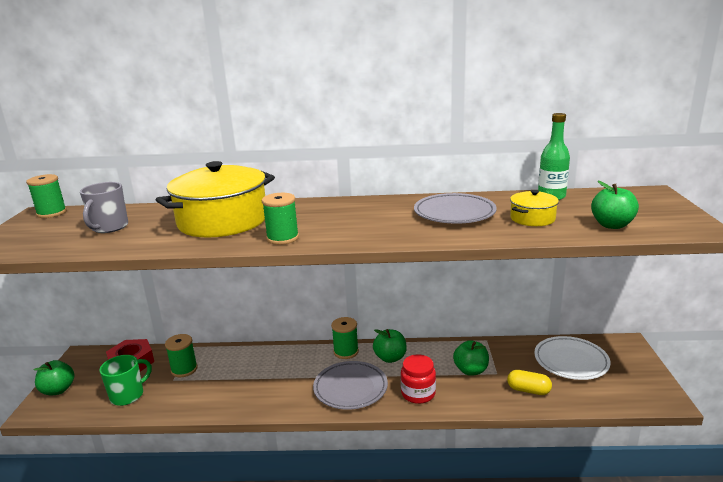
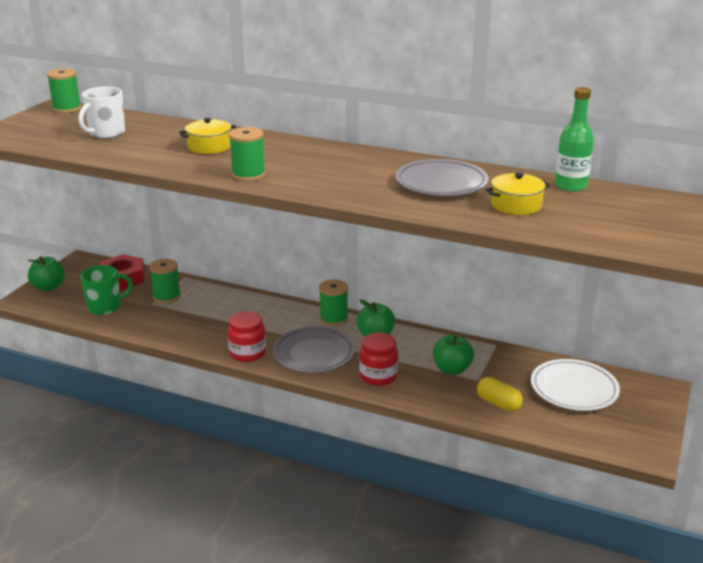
camera: 20 degrees right, 5 degrees up
(109, 227) = (106, 133): grey mug -> white mug
(223, 221) = (209, 147): yellow pot -> yellow pot, size x0.46
(292, 404) = (247, 353): none -> red jar
(612, 225) = (592, 229): green apple -> none

